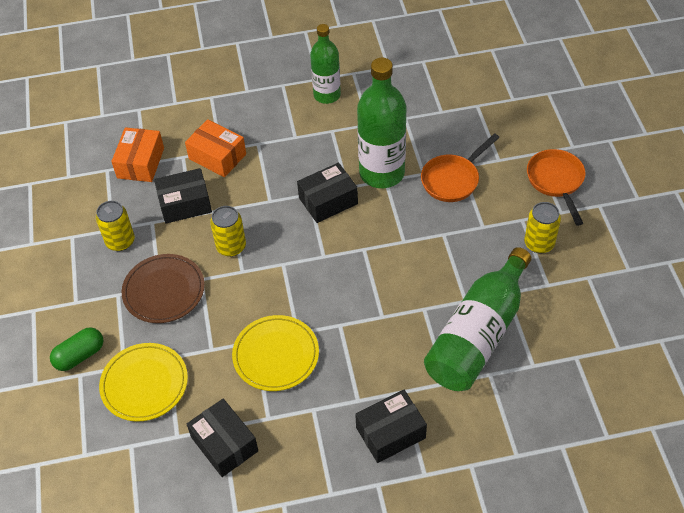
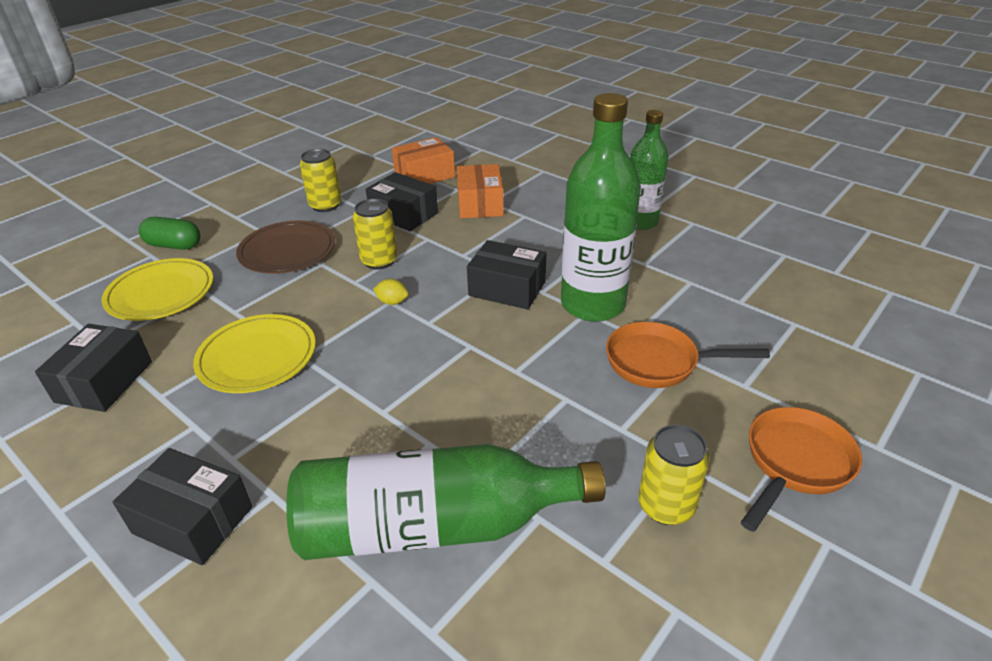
camera: 50 degrees right, 15 degrees down
(285, 263) = (392, 302): none -> yellow lemon

